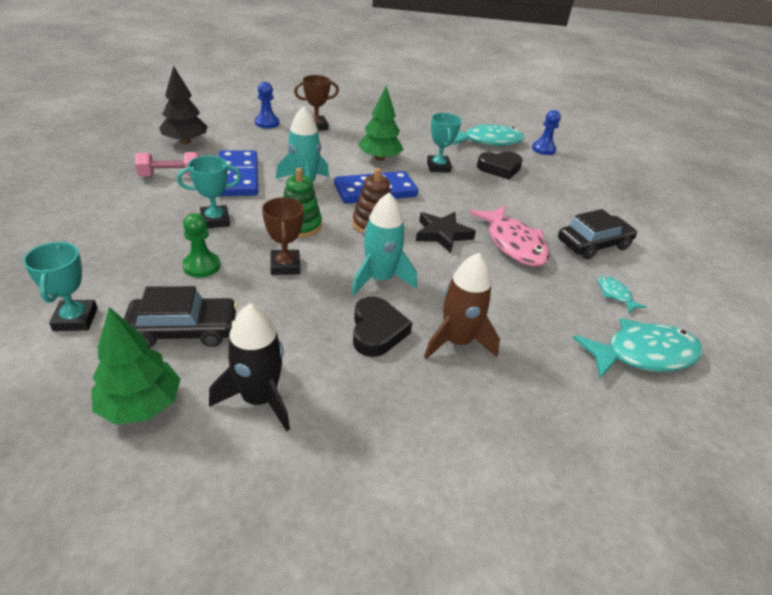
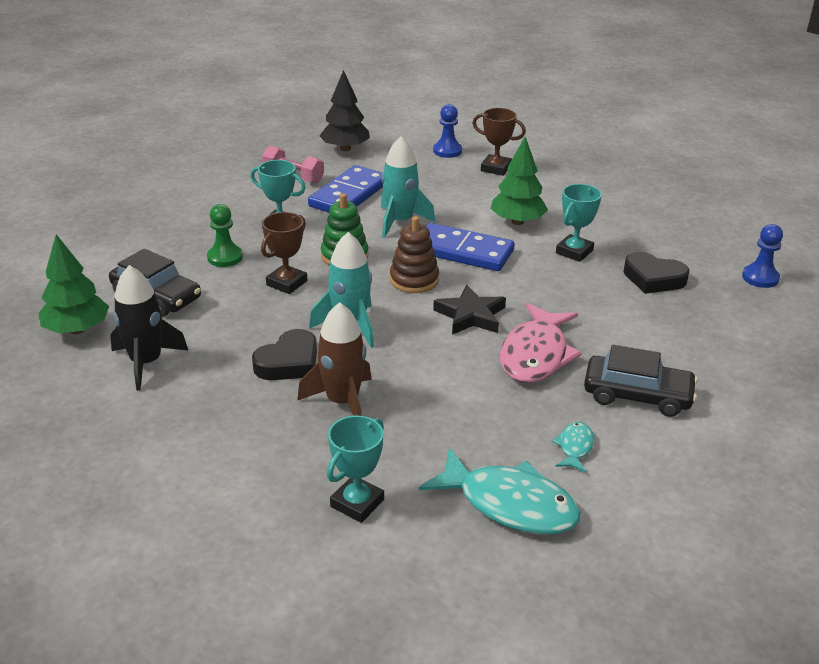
camera: 45 degrees right, 5 degrees down
(75, 319) = (103, 260): turquoise trophy -> turquoise trophy (357, 503)
(488, 141) = (691, 244): turquoise fish -> none

